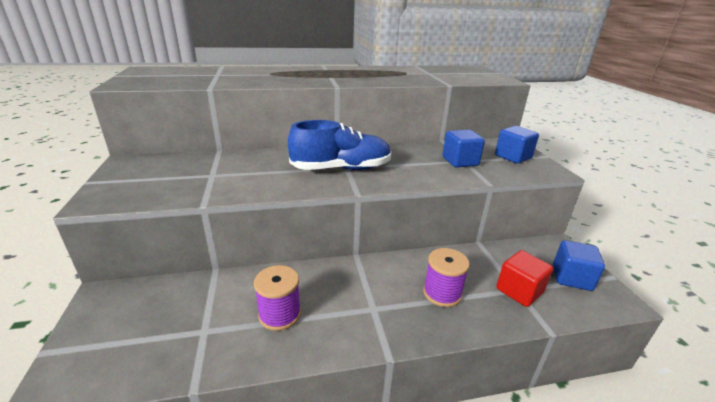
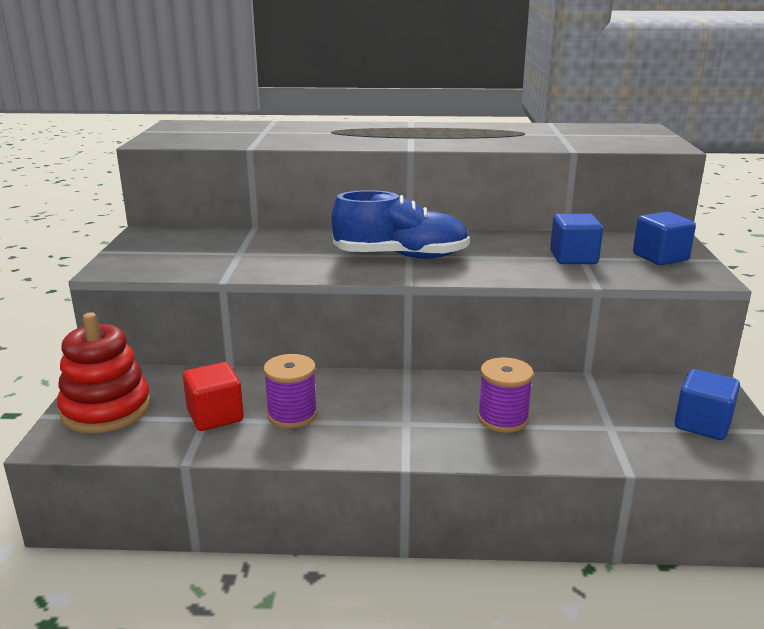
camera: 15 degrees right, 5 degrees down
(107, 335) = (106, 409): none -> red stacking toy
(519, 291) = (612, 429): red cube -> red cube (215, 416)

